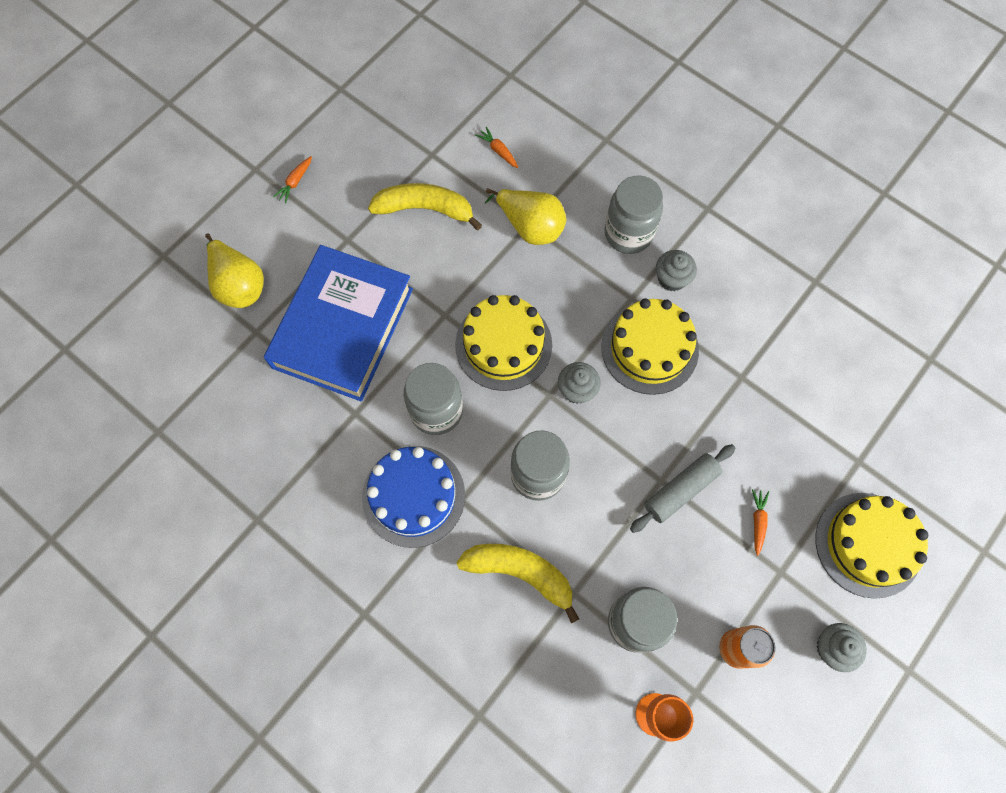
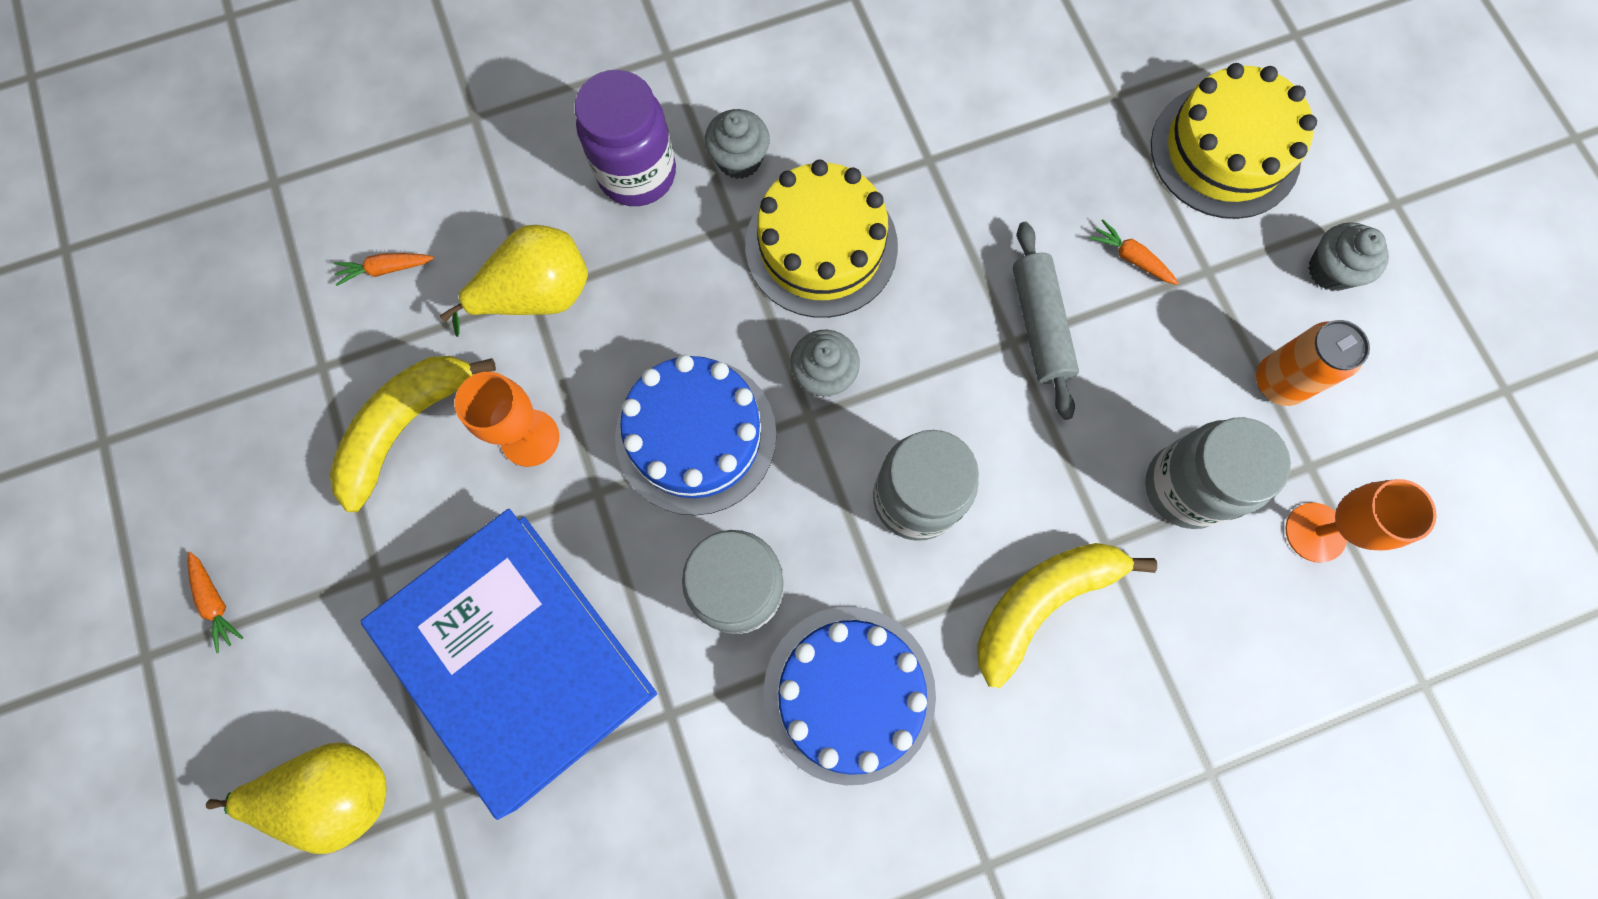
camera: 60 degrees left, 5 degrees up
(454, 267) = (530, 438): none -> orange goblet
(503, 344) = (696, 435): yellow cake -> blue cake
(628, 234) = (637, 173): grey jar -> purple jar

